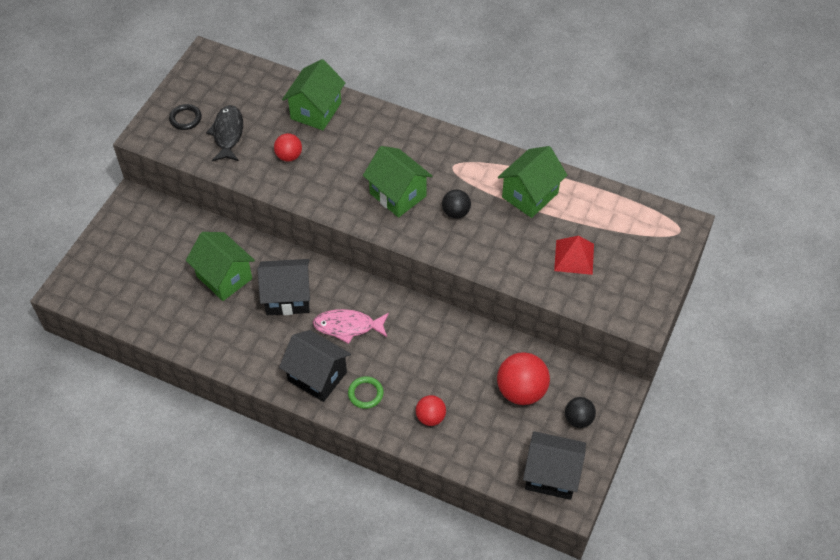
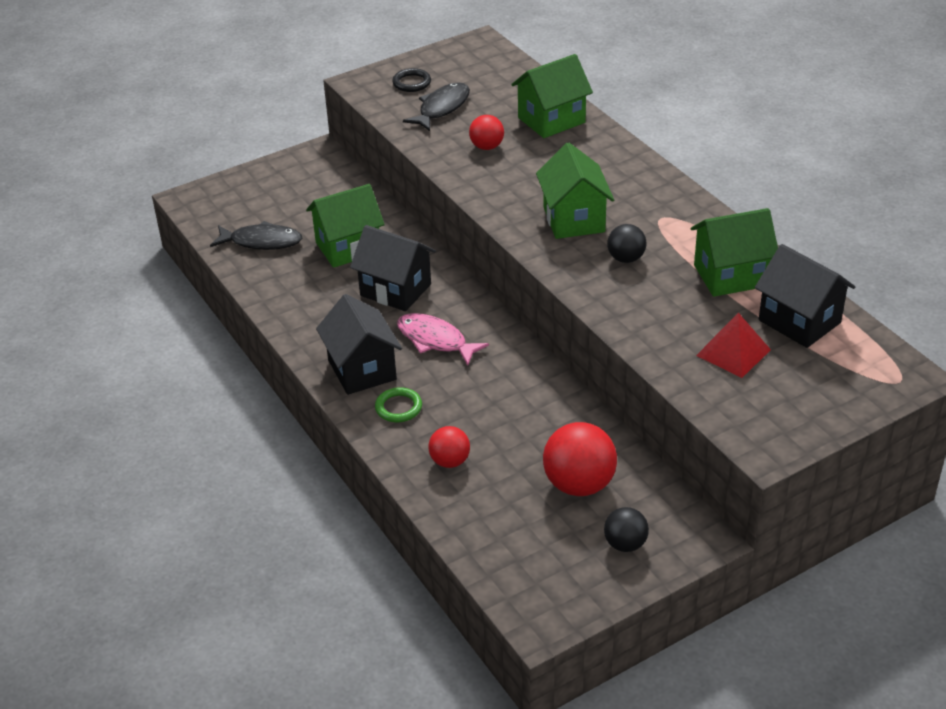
camera: 35 degrees right, 15 degrees down
(155, 303) = (261, 242): none -> black fish
(224, 277) = (348, 247): green house -> green house turned 75 degrees clockwise
(551, 475) = (541, 584): black house -> black house (799, 321)

